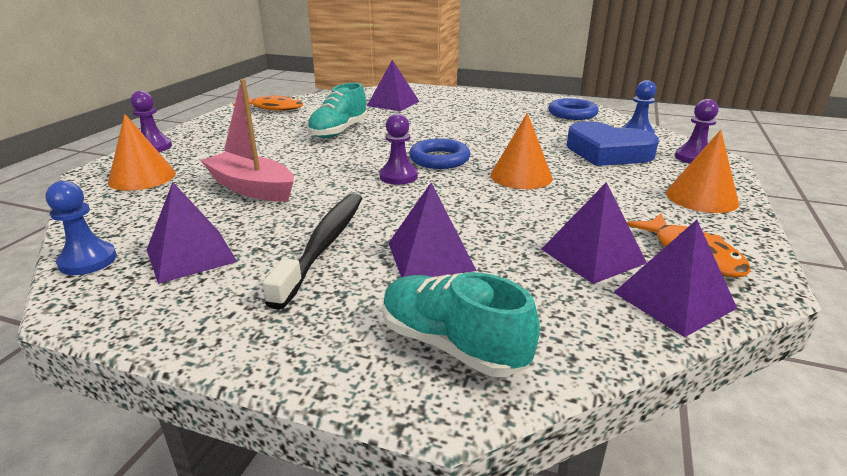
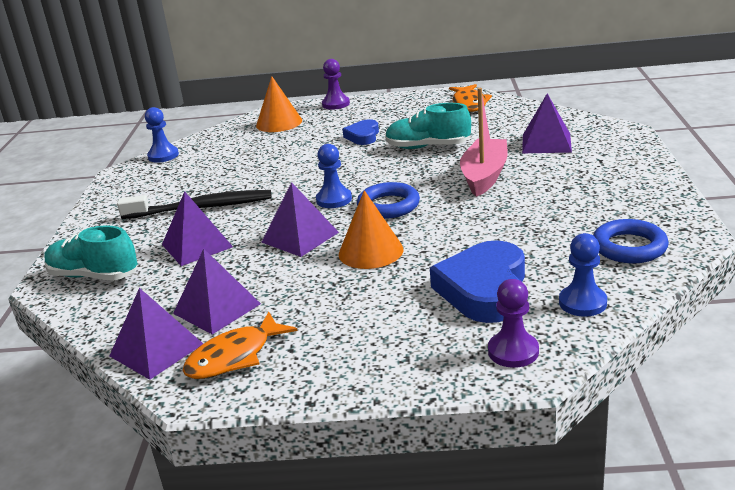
camera: 75 degrees right, 0 degrees up
(191, 255) = (176, 177): purple pyramid -> purple pyramid (300, 237)
(252, 188) = (279, 158): pink boat -> pink boat (484, 176)
(267, 148) = (363, 136): none -> blue heart
(398, 176) = (334, 199): purple pawn -> blue pawn
(452, 345) = (94, 276): turquoise shoe -> turquoise shoe turned 90 degrees counterclockwise
(701, 197) = (374, 360): orange cone -> none

